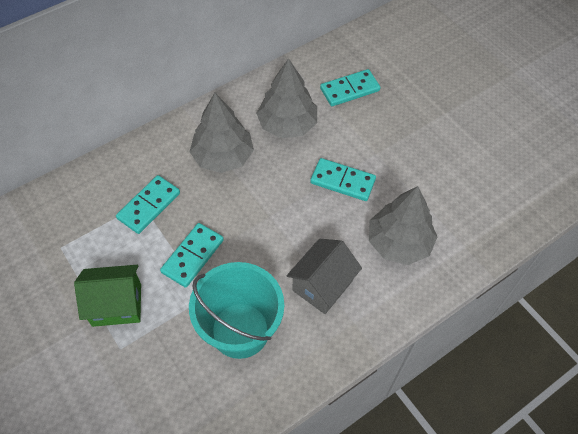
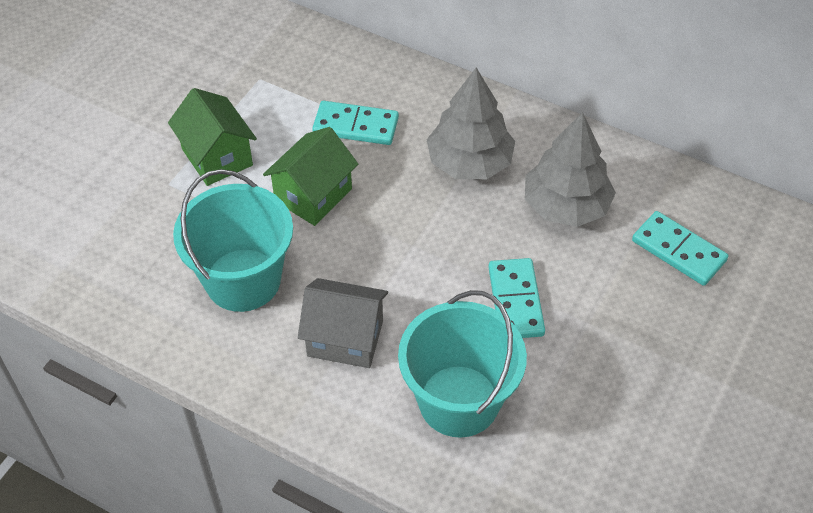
camera: 65 degrees right, 5 degrees down
(193, 256) = (313, 195): turquoise domino -> green house
(399, 242) = (458, 401): grey tree -> turquoise bucket

